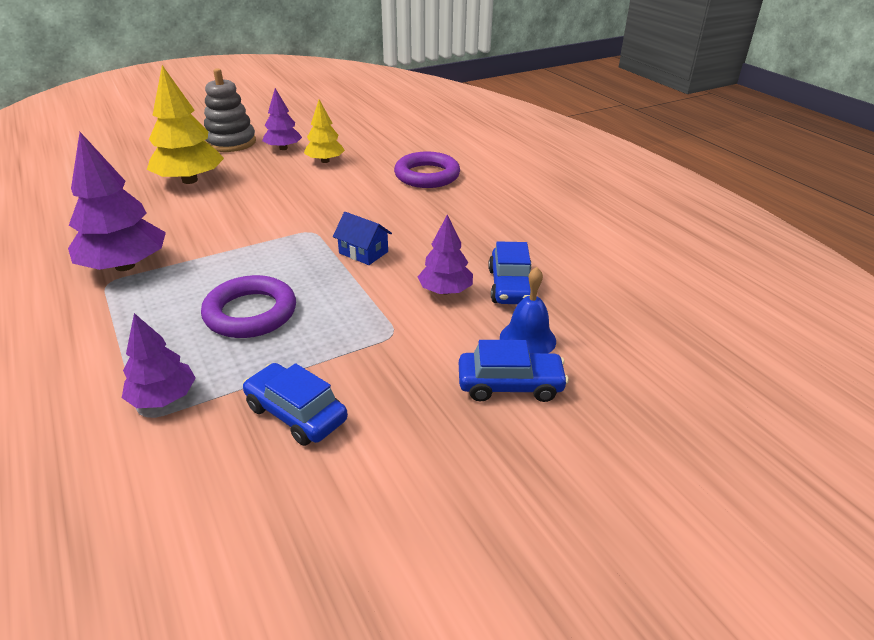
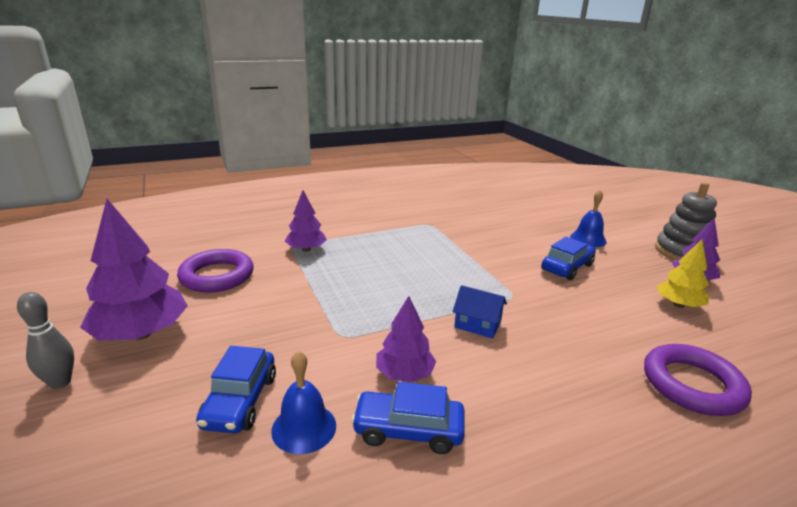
camera: 95 degrees right, 10 degrees down
(125, 266) = (450, 227): purple tree -> purple tree (141, 333)
(190, 180) = (588, 239): yellow tree -> blue bell
(250, 313) = (386, 272): purple ring -> purple ring (217, 276)
(296, 413) = (267, 291): blue car -> blue car (567, 267)
(363, 252) = (477, 324): blue house -> blue house turned 75 degrees clockwise
(531, 561) = (60, 382): none -> grey bowling pin

